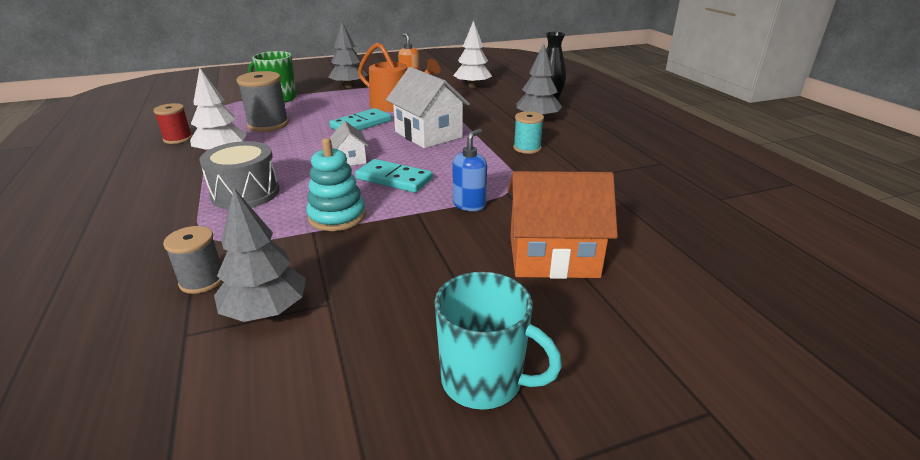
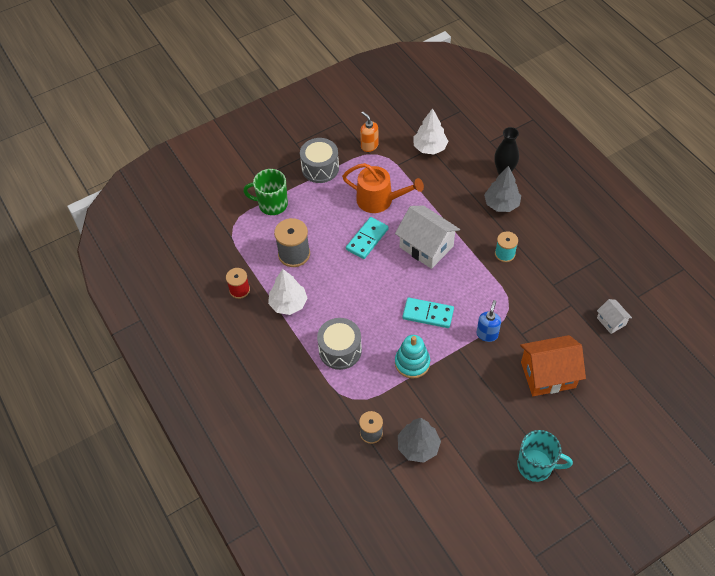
camera: 10 degrees left, 25 degrees up
(349, 86) = (320, 168): grey tree -> grey drum
(351, 159) = (386, 294): white house -> white house (611, 321)

